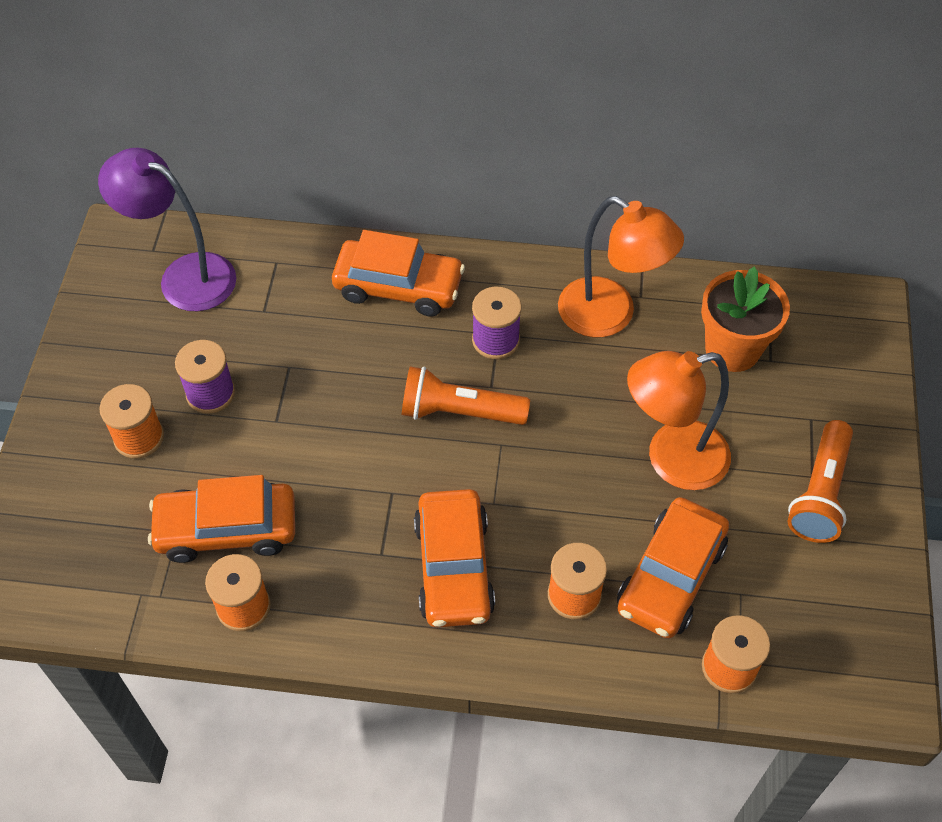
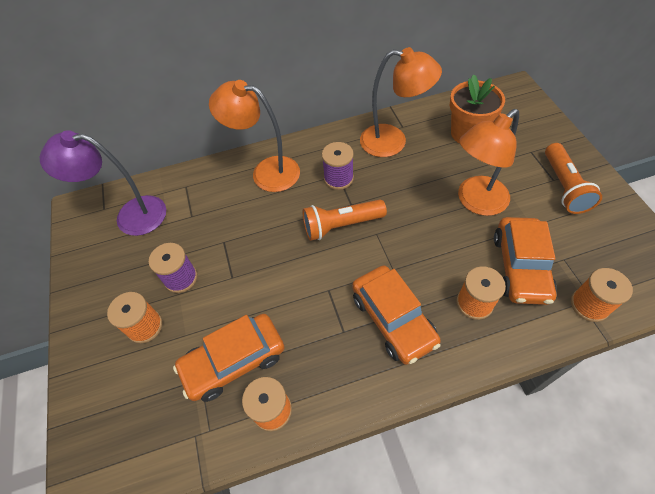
camera: 20 degrees left, 0 degrees up
(398, 287) = (266, 172): orange car -> orange lamp

